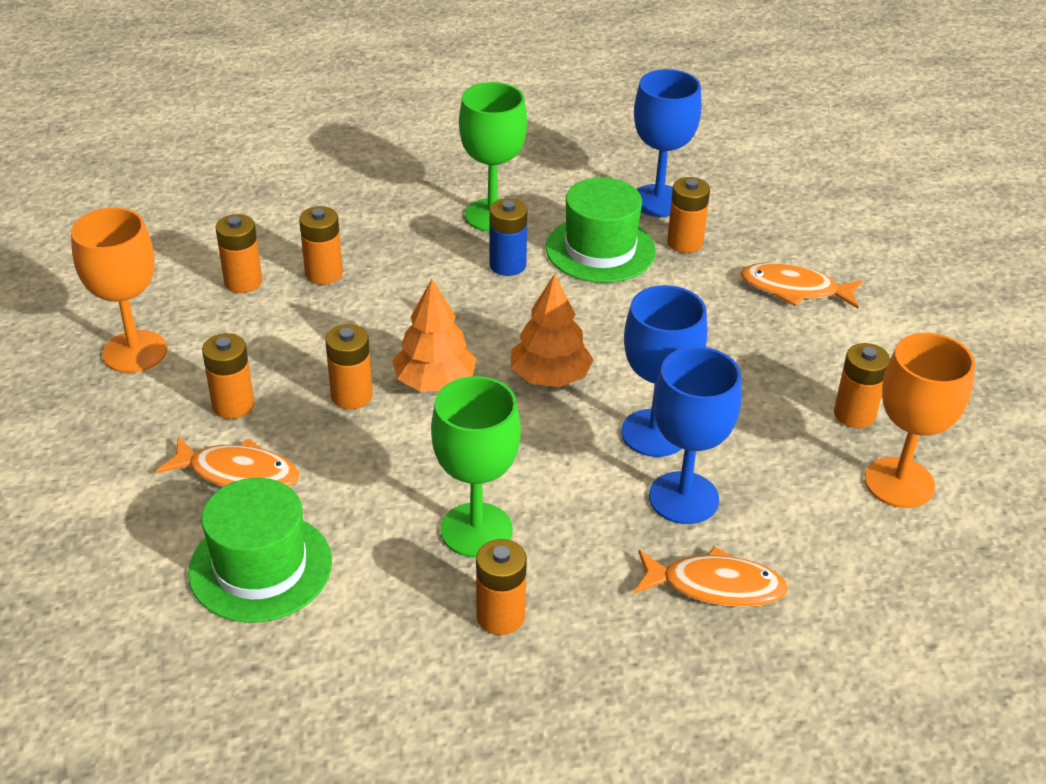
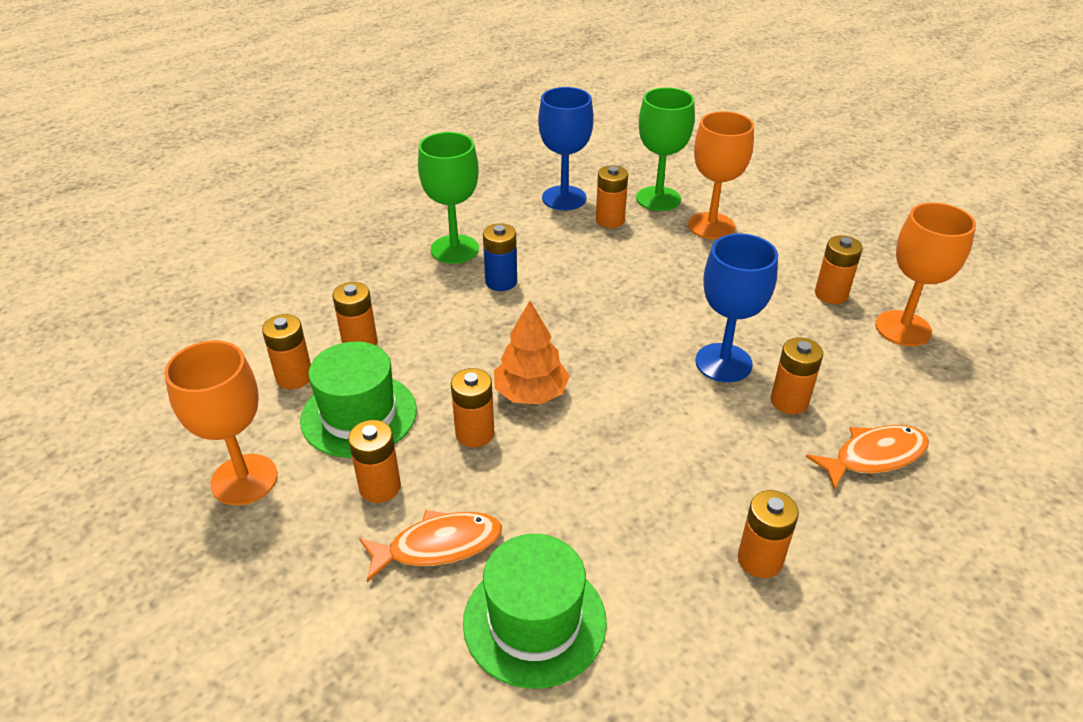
camera: 30 degrees left, 0 degrees up
(476, 530) = (674, 498): green goblet -> green goblet (658, 199)
(550, 377) = (612, 352): orange tree -> none
(600, 249) = (557, 246): green hat -> green hat (359, 415)
(683, 498) = (789, 401): blue goblet -> orange battery
(794, 290) = (711, 226): orange fish -> orange goblet

